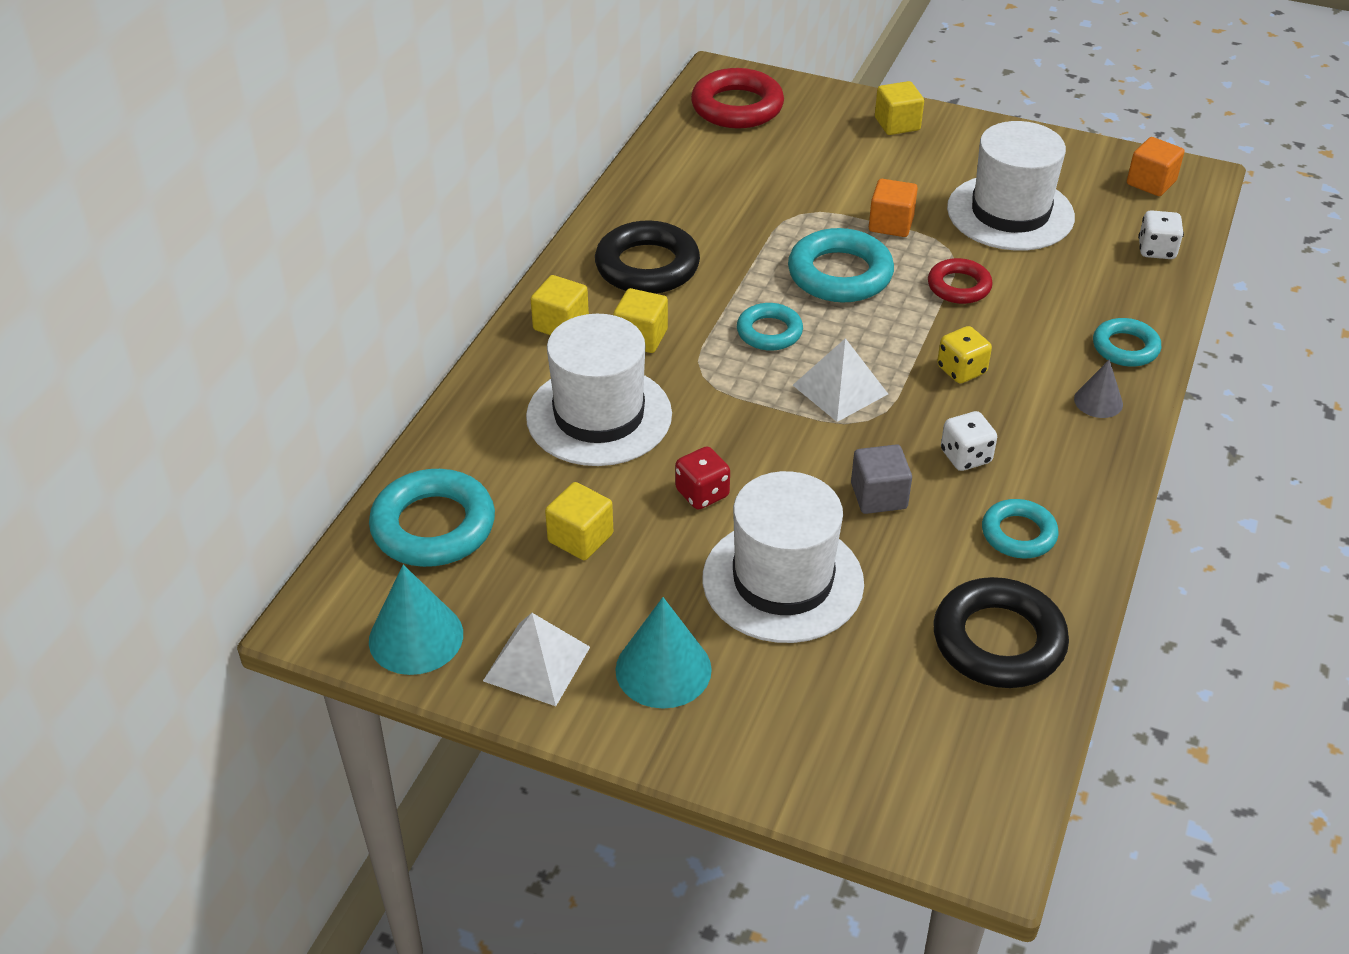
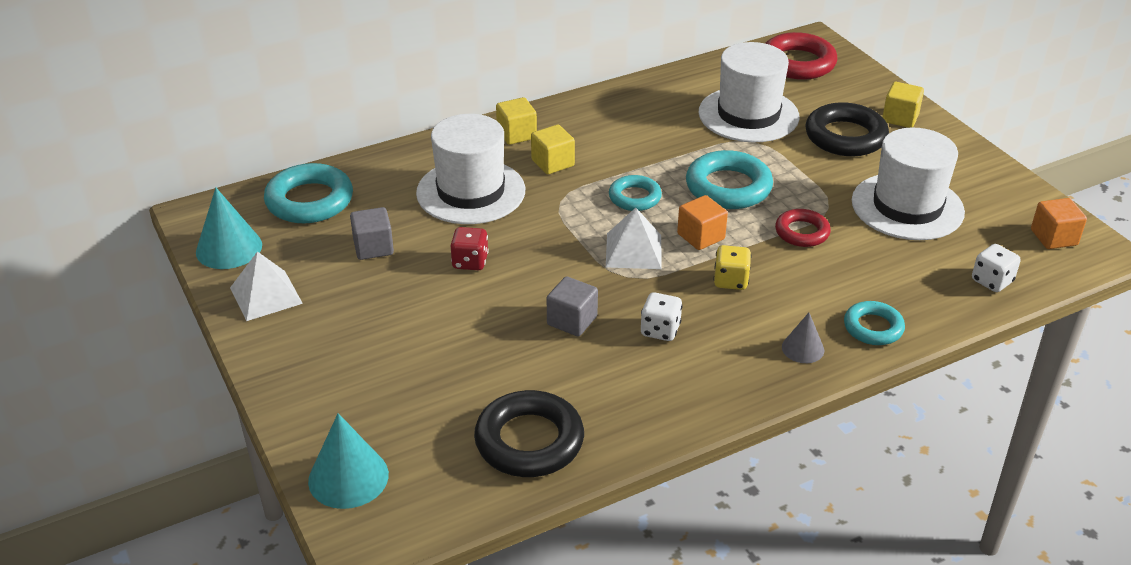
camera: 40 degrees right, 5 degrees down
(580, 538) = (373, 247): yellow cube -> grey cube
(647, 266) = (611, 127): black ring -> black ring (845, 137)
(663, 669) = (322, 337): turquoise cone -> turquoise cone (348, 477)
(783, 581) = (450, 332): white hat -> white hat (748, 115)
(891, 224) = (807, 174): orange cube -> orange cube (701, 236)
(1018, 534) = (630, 392): turquoise ring -> none

